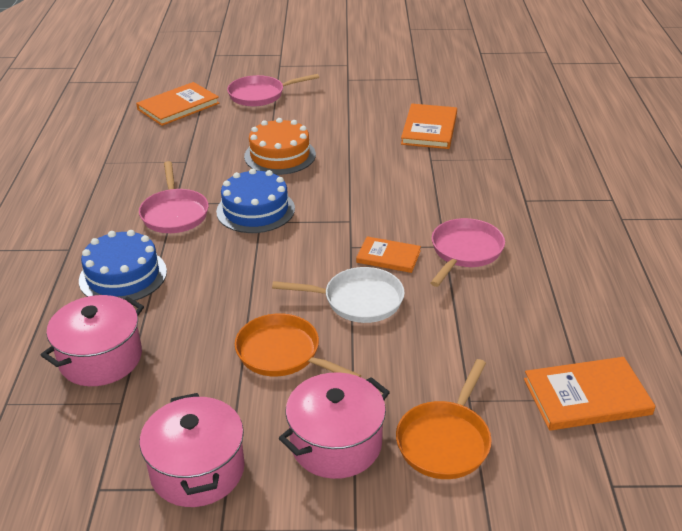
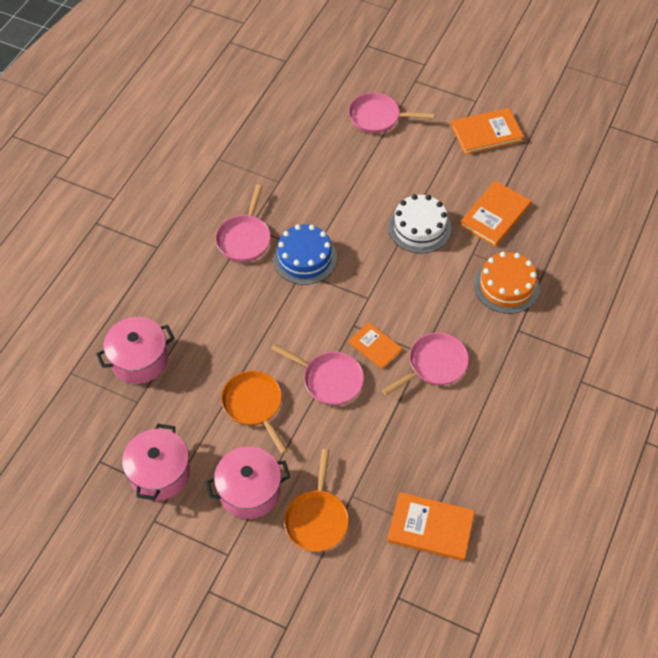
camera: 25 degrees right, 20 degrees up
(123, 276) = (182, 289): blue cake -> none
(178, 106) = (304, 108): orange book -> orange book (486, 133)
(280, 155) = (354, 202): orange cake -> orange cake (506, 286)
(358, 300) = (329, 380): white pan -> pink pan
(362, 156) = (419, 228): none -> white cake
(445, 441) = (317, 519): orange pan -> orange pan turned 45 degrees counterclockwise

